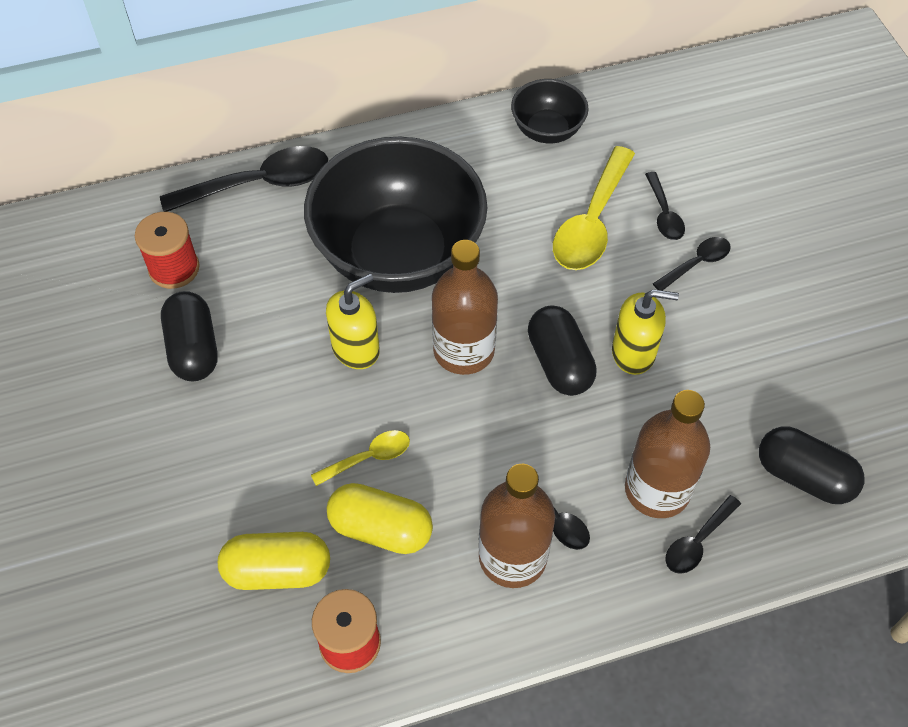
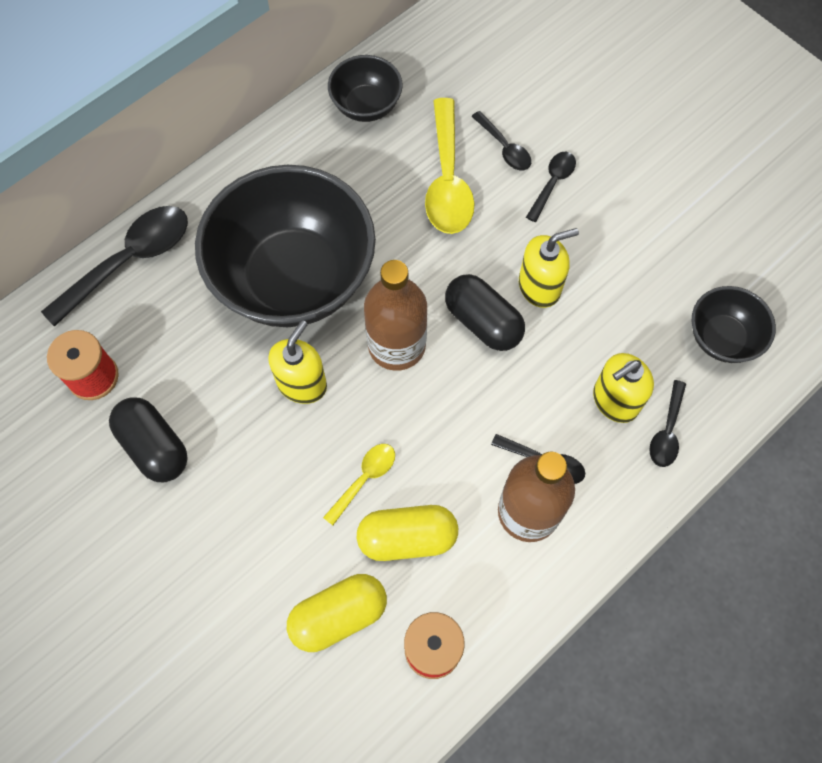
camera: 25 degrees left, 10 degrees up
(657, 489) = (615, 400): brown bottle -> yellow soap dispenser
(803, 476) = (722, 338): black capsule -> black bowl

